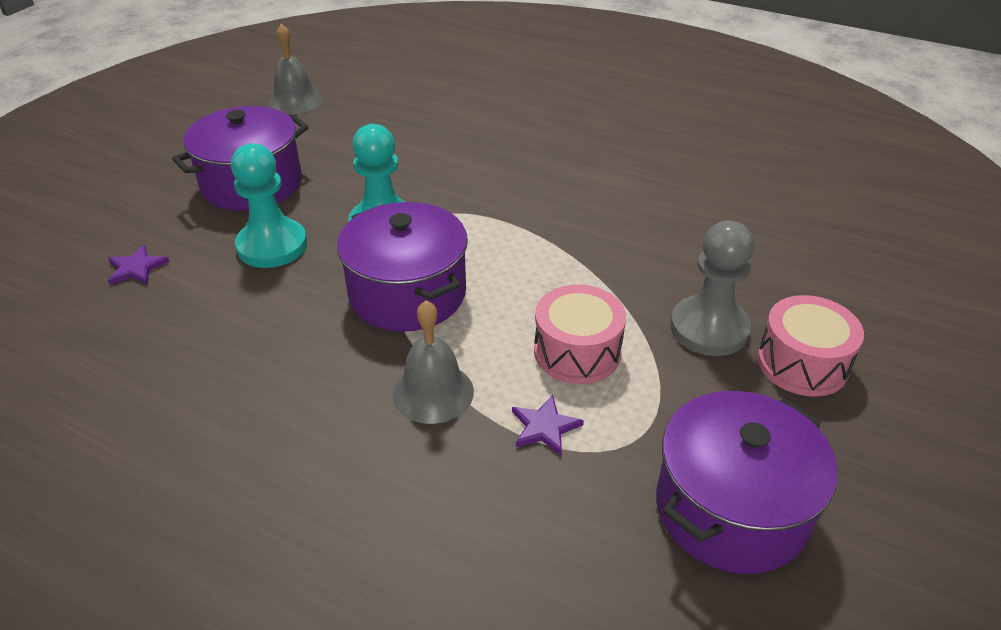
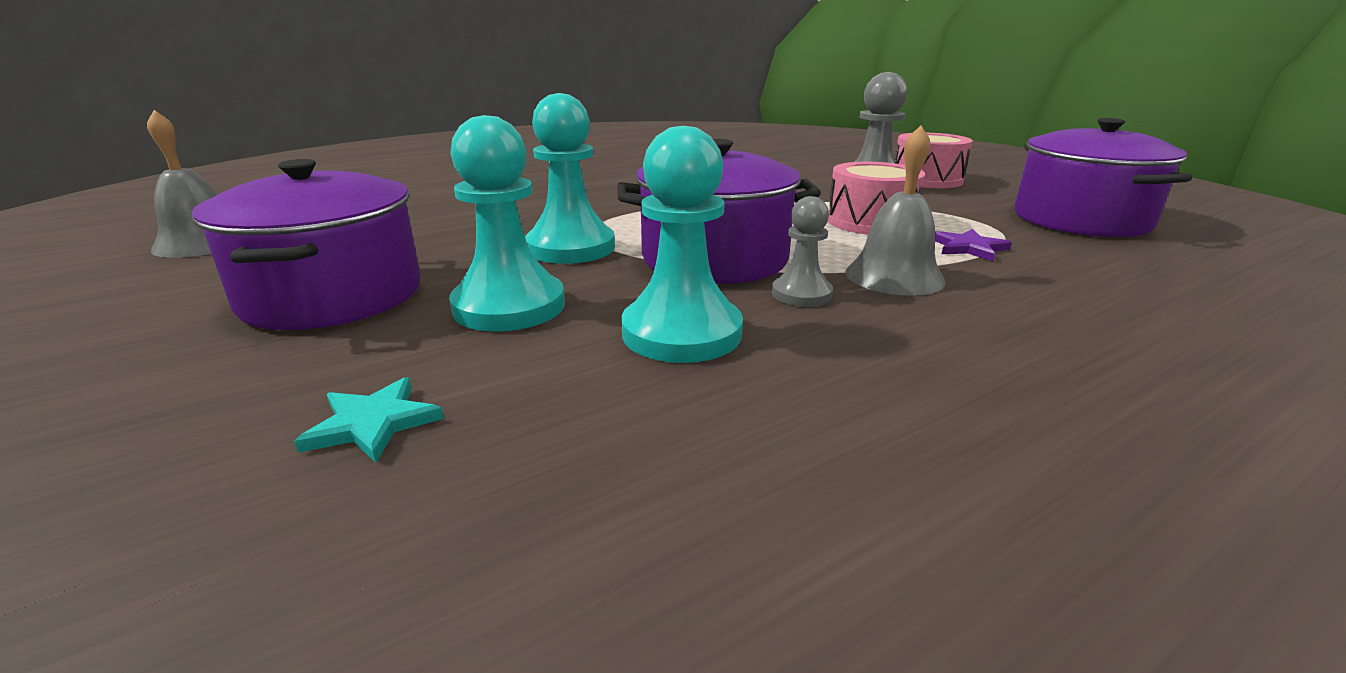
camera: 60 degrees left, 15 degrees down
(136, 268) = (373, 423): purple star -> turquoise star
(272, 321) = (681, 333): none -> turquoise pawn
(364, 353) = (801, 294): none -> grey pawn

